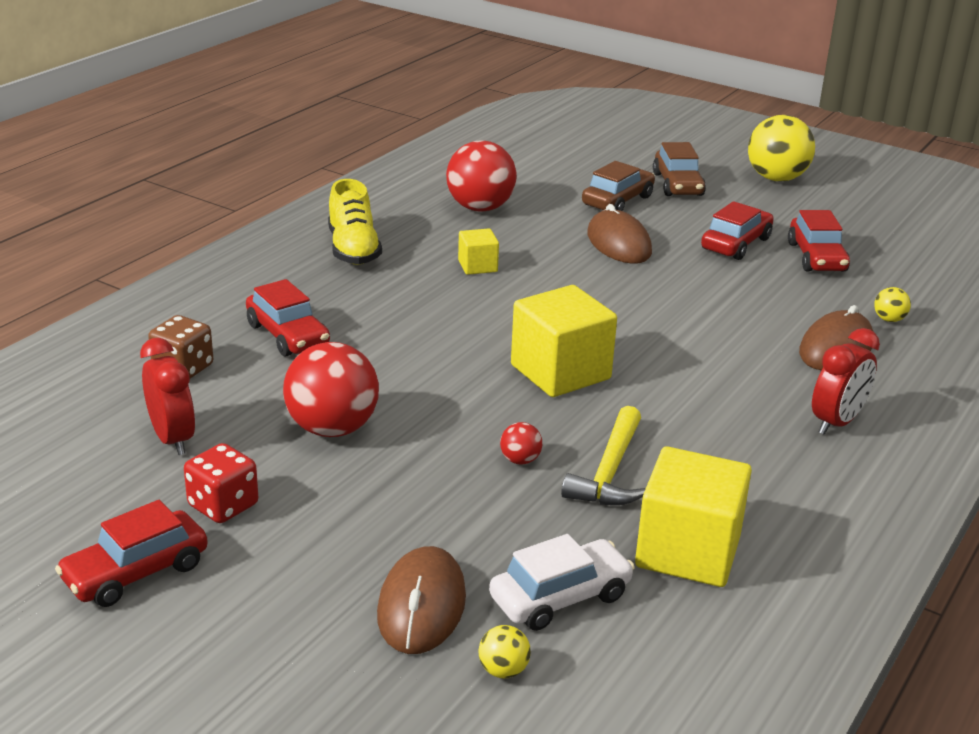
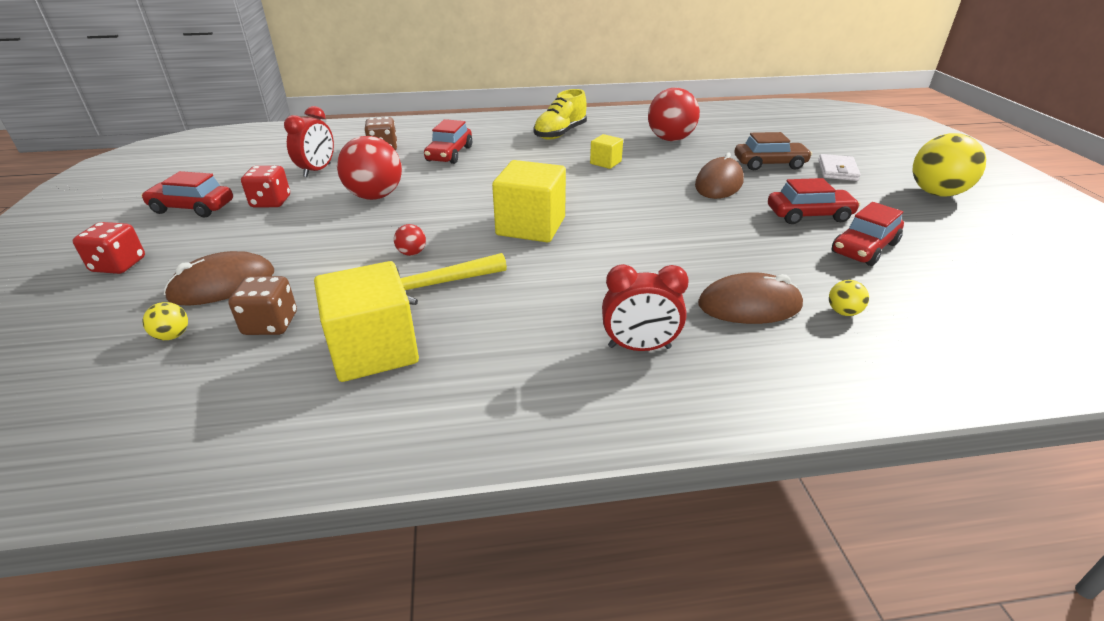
camera: 50 degrees right, 5 degrees up
(243, 676) = (119, 265): none -> red dice
(560, 597) = (270, 324): white car -> brown dice
(678, 184) = (837, 170): brown car -> white wallet

